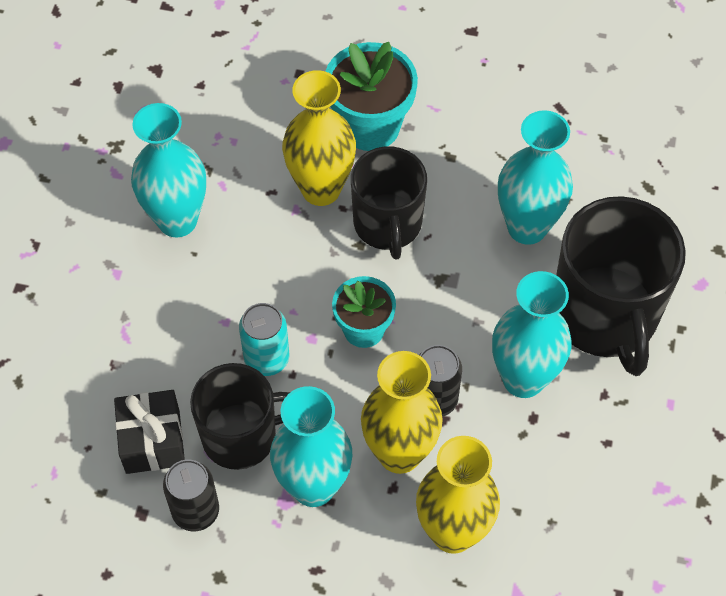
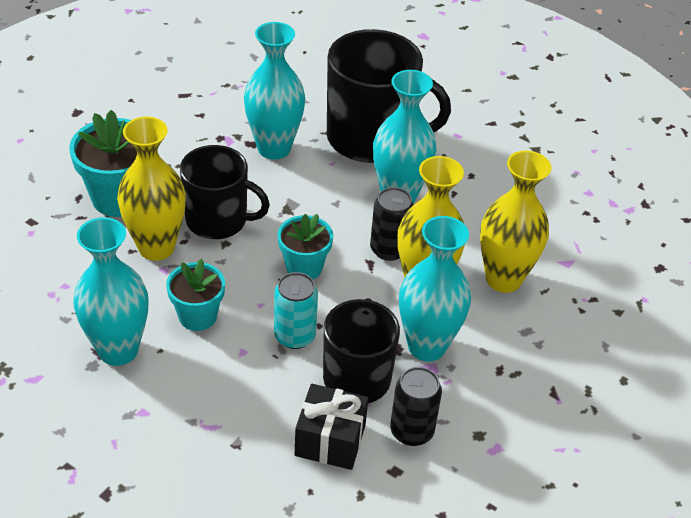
camera: 70 degrees left, 15 degrees down
(250, 264) = (197, 316): none -> turquoise flower pot

